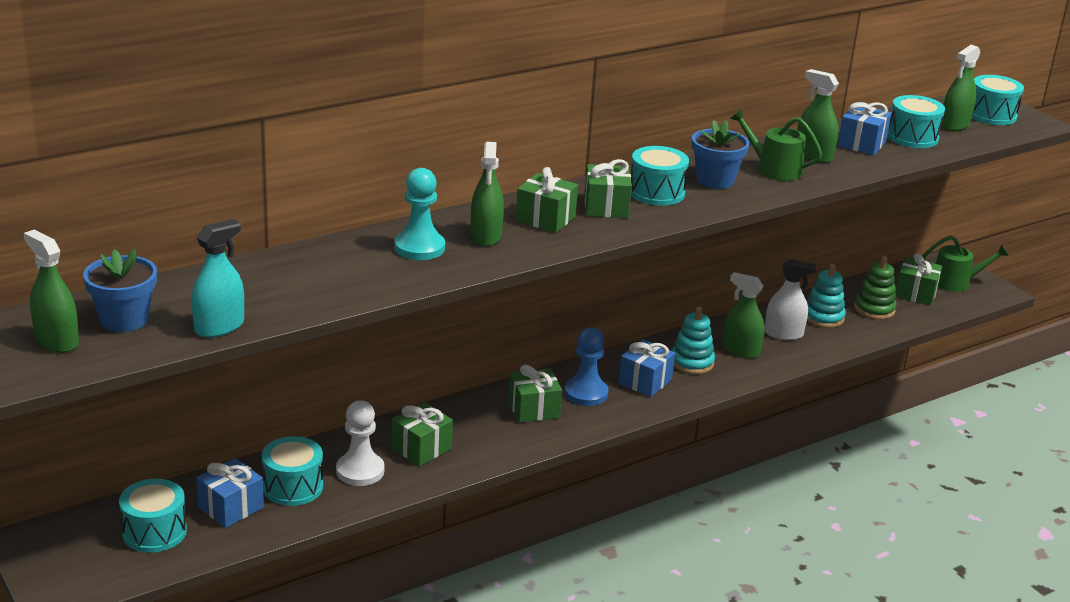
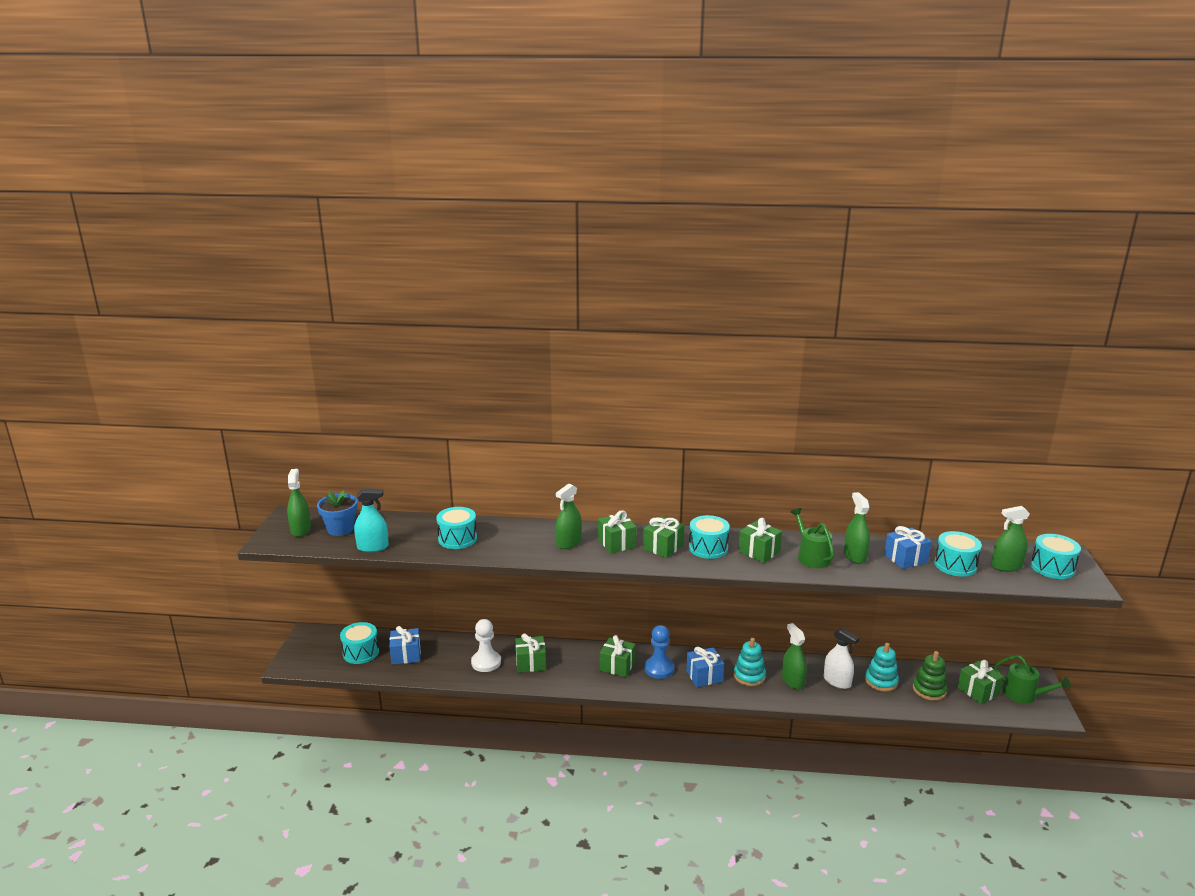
camera: 40 degrees right, 5 degrees down
(293, 487) = (445, 657): turquoise drum -> turquoise drum (457, 539)
(419, 248) = (524, 538): turquoise pawn -> none
(715, 180) = (759, 552): blue flower pot -> green gift

